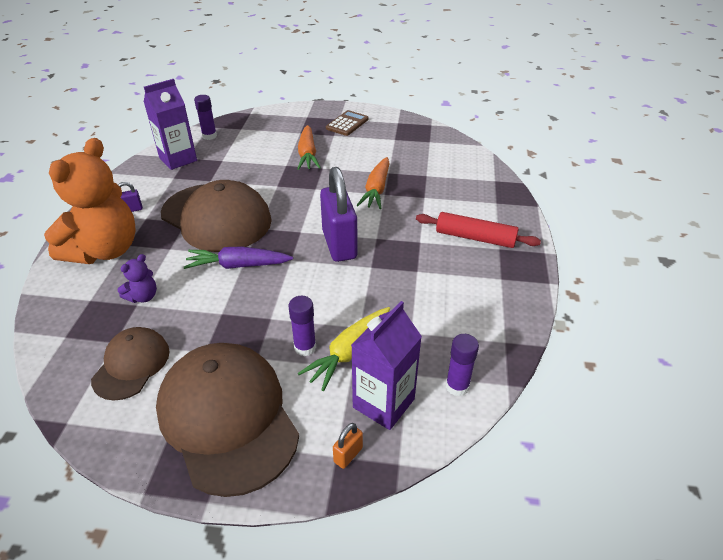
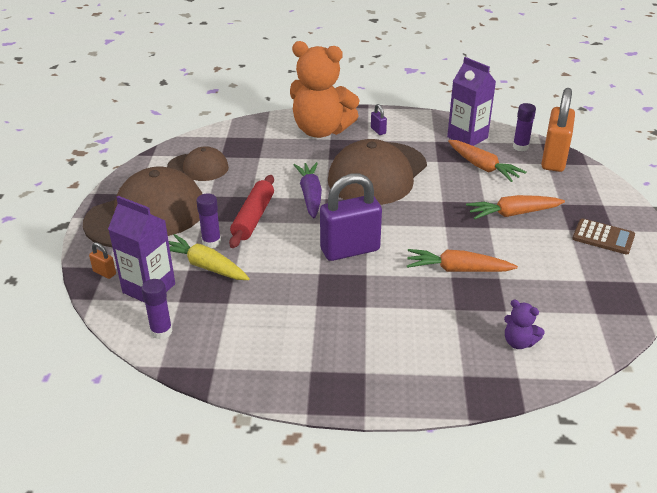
camera: 85 degrees right, 5 degrees down
(143, 296) = (268, 158): purple teddy bear -> purple teddy bear (519, 342)
(232, 158) = (482, 167): none -> orange carrot
(237, 125) = (554, 159): none -> orange padlock
(475, 238) = (381, 351): red rolling pin -> red rolling pin (253, 217)

